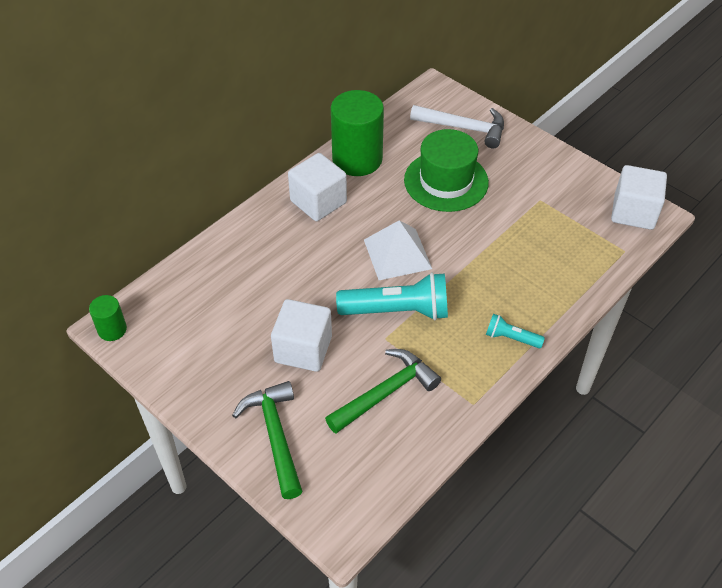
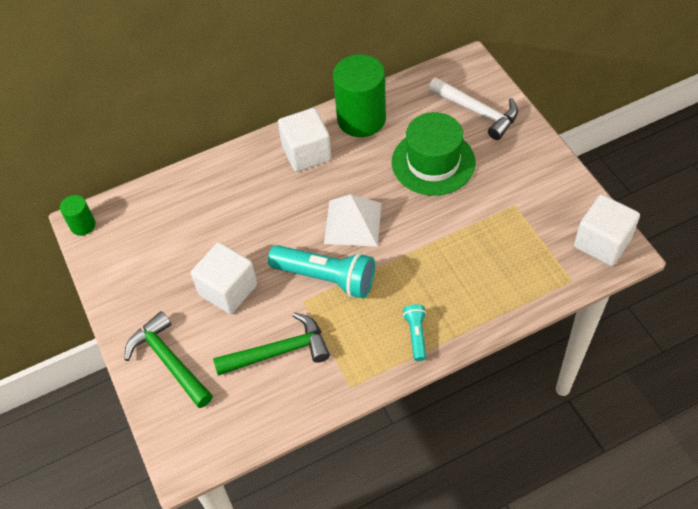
camera: 25 degrees right, 5 degrees up
(275, 436) = (169, 361): green hammer -> green hammer turned 45 degrees counterclockwise
(511, 338) = (416, 335): turquoise flashlight -> turquoise flashlight turned 45 degrees clockwise

